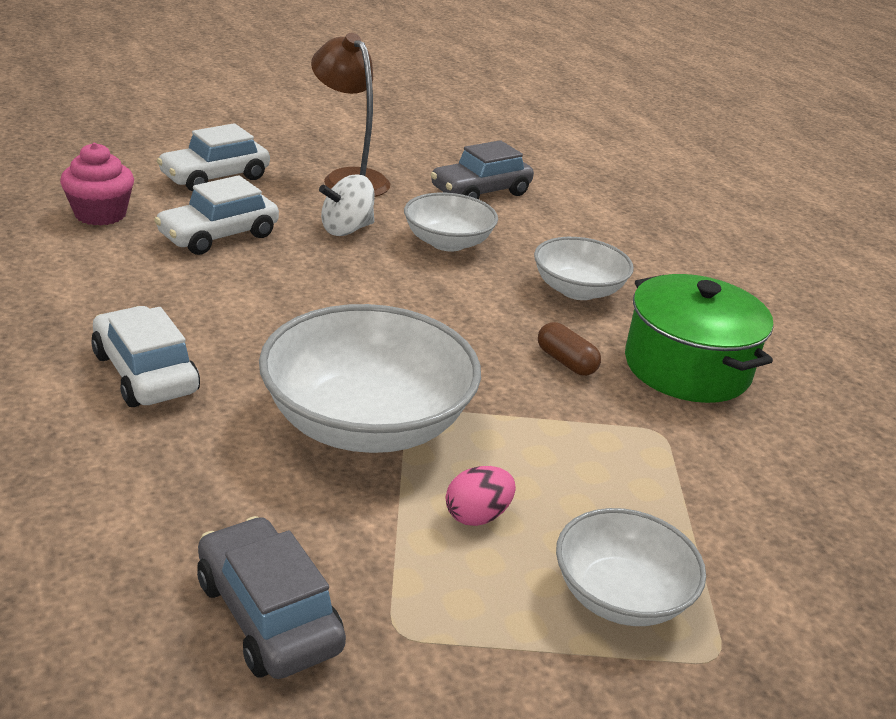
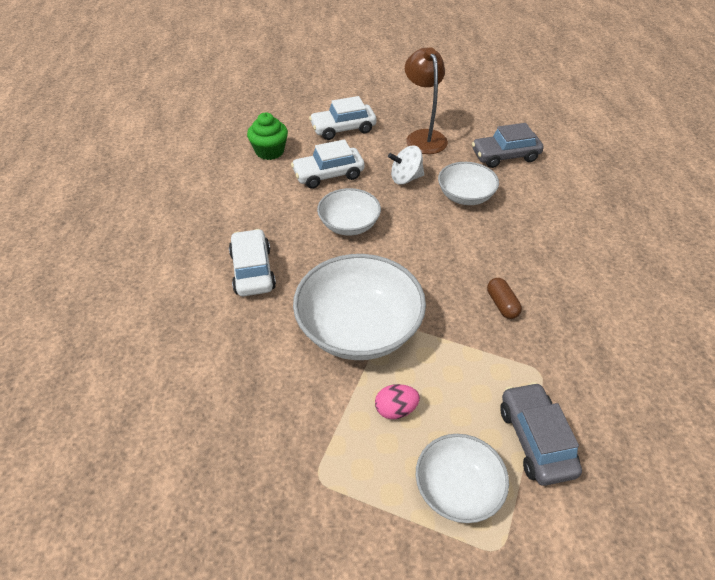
camera: 25 degrees right, 15 degrees up
(100, 214) = (270, 151): pink cupcake -> green cupcake
(268, 615) = (255, 448): grey car -> grey car (535, 440)
(578, 290) = (536, 247): white bowl -> white bowl (349, 225)
(687, 367) = (584, 323): green pot -> none

